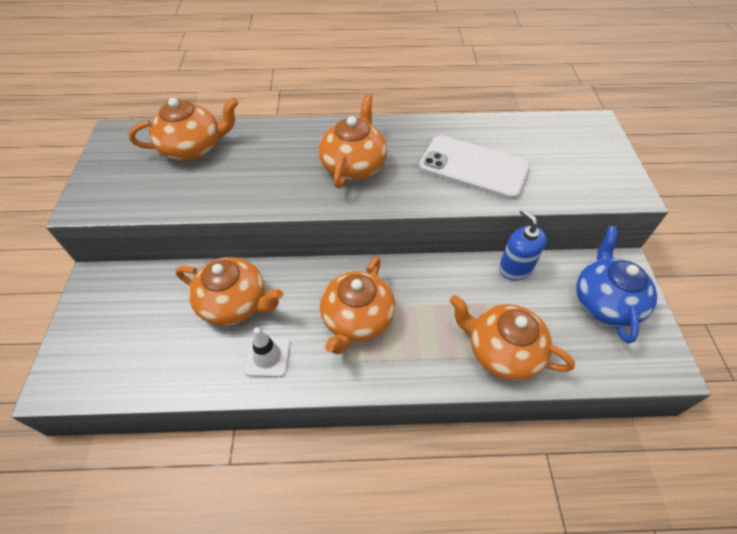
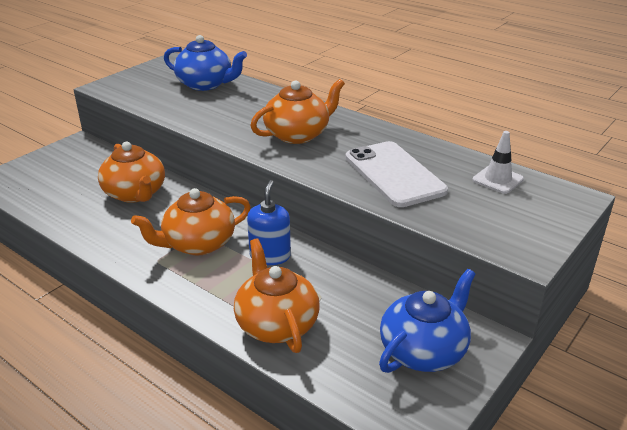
camera: 40 degrees right, 20 degrees down
(193, 148) = (206, 84): orange teapot -> blue teapot
(267, 356) = (114, 230): white traffic cone -> white traffic cone (497, 179)
(515, 268) = (371, 282): blue soap dispenser -> blue soap dispenser (270, 256)

